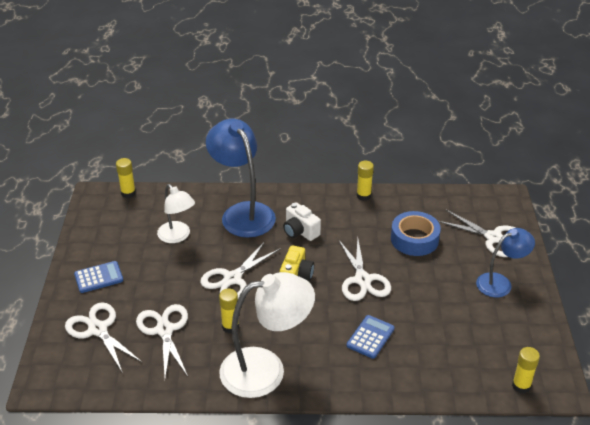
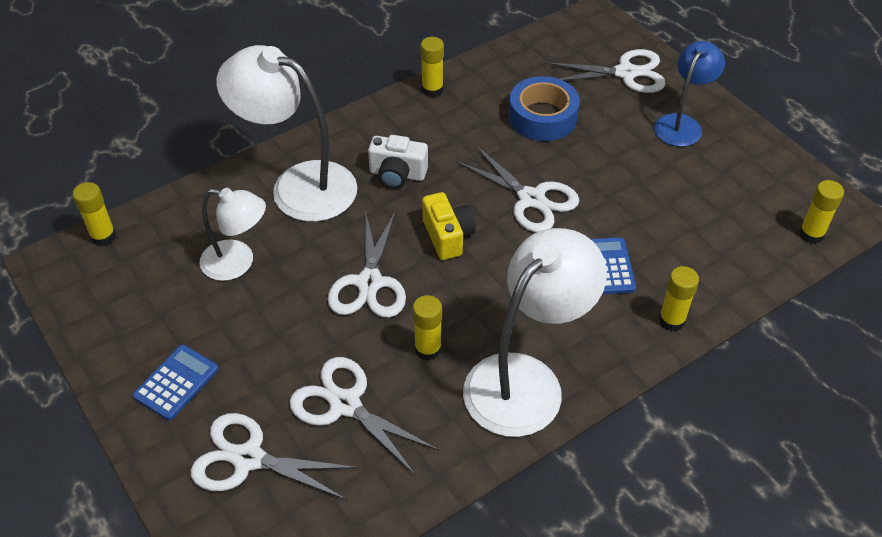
camera: 35 degrees left, 10 degrees up
(243, 213) = (298, 185): blue lamp -> white lamp
(379, 385) = (671, 320): none -> yellow glue stick

